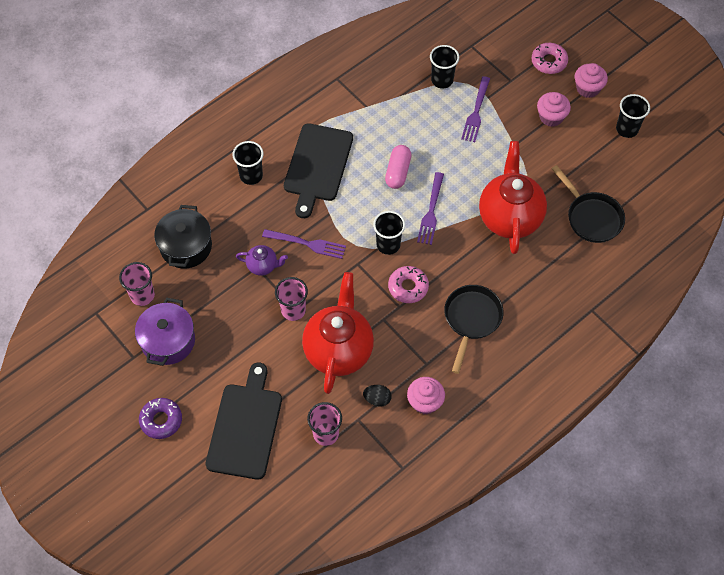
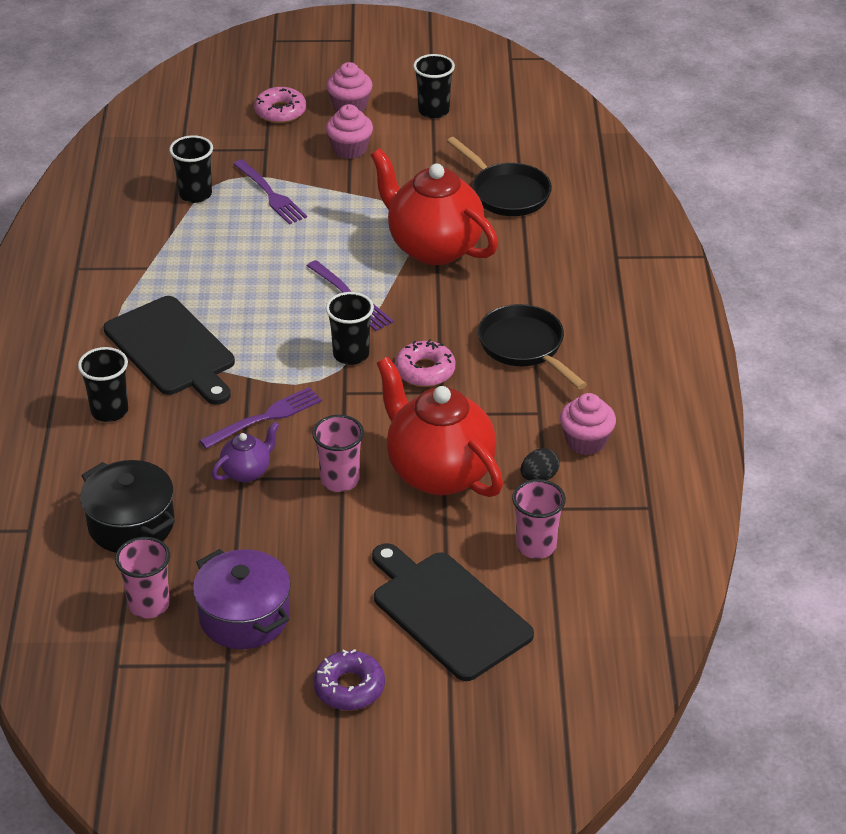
camera: 50 degrees left, 20 degrees down
(398, 172) = (267, 293): pink capsule -> none
(591, 217) = (506, 193): black pan -> black pan turned 45 degrees clockwise

